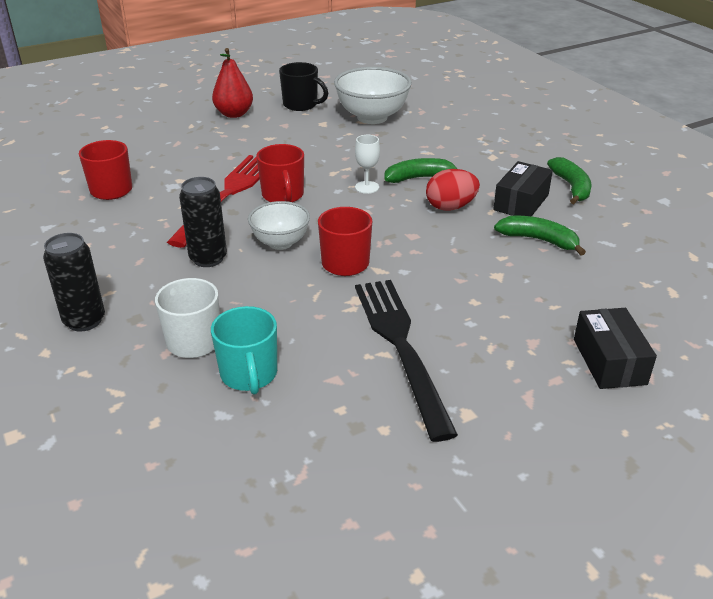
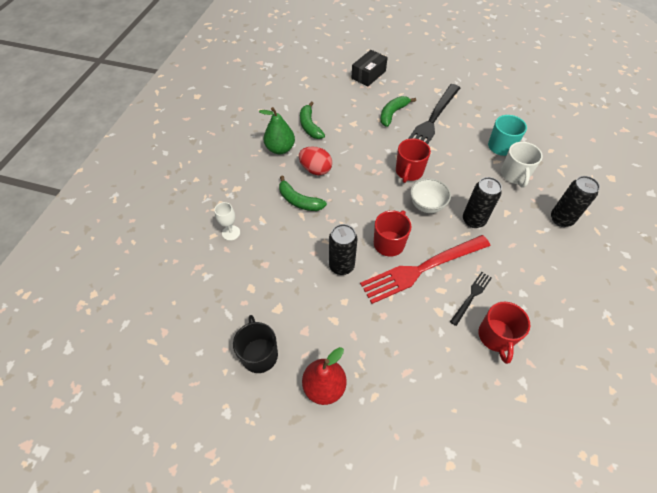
camera: 135 degrees left, 20 degrees up
(156, 202) = (471, 296): none -> black fork
(307, 162) = (341, 266): none -> black can
(367, 187) = (336, 215): white goblet -> white goblet (231, 233)
(372, 117) = (237, 287): white bowl -> none
(521, 202) = (280, 149): black box -> green pear
(571, 187) = (242, 141): green banana -> green banana (392, 114)

